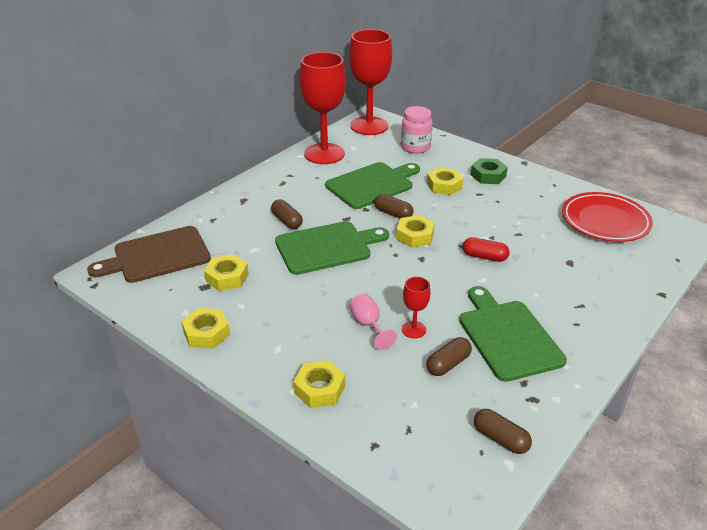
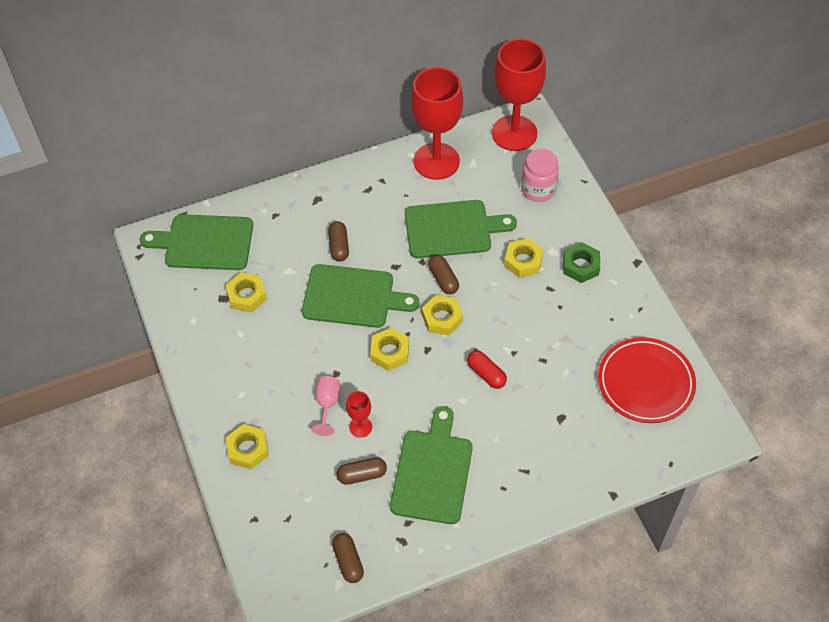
camera: 30 degrees right, 20 degrees up
(157, 256) = (204, 242): brown cutting board -> green cutting board
(206, 333) = (197, 351): yellow nut -> yellow nut (389, 352)

